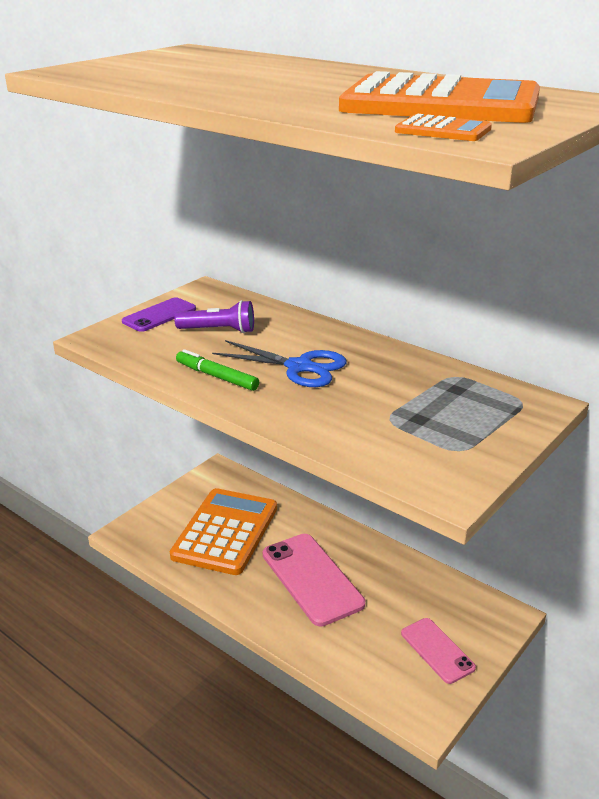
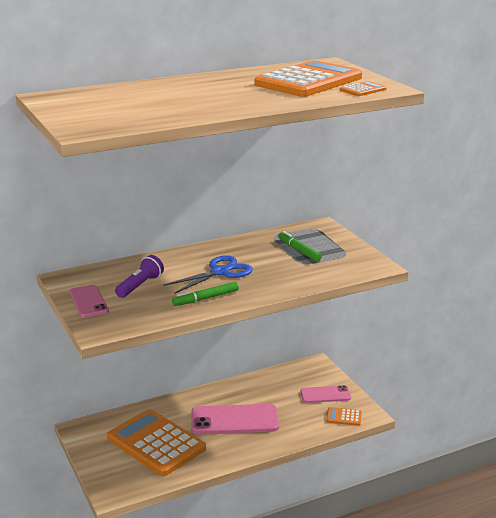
camera: 65 degrees left, 5 degrees down
(159, 315) = (88, 301): purple phone -> pink phone
(397, 689) = (344, 417): none -> orange calculator
(427, 406) = (299, 250): none -> green marker

